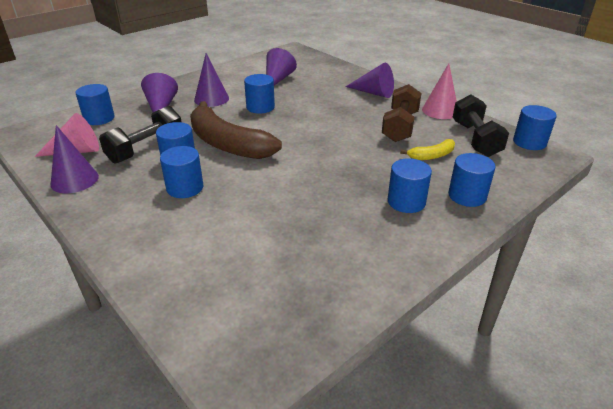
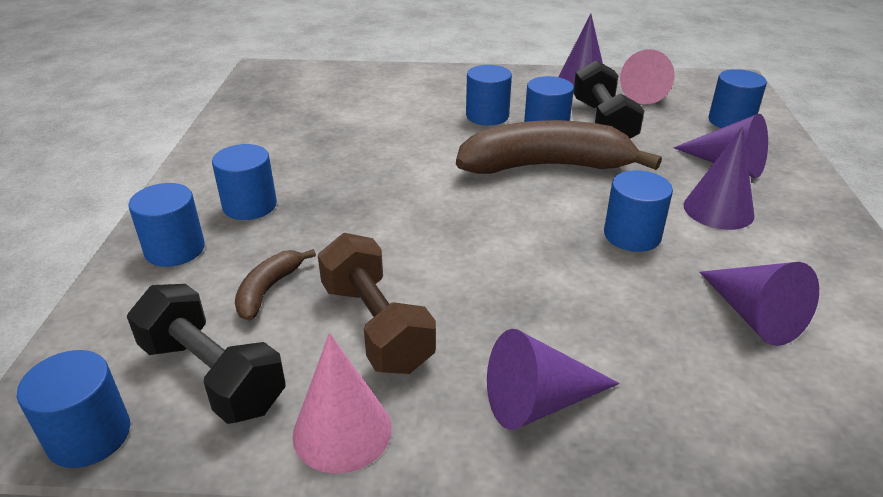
camera: 135 degrees right, 0 degrees up
(431, 156) = (268, 290): yellow banana -> brown banana

